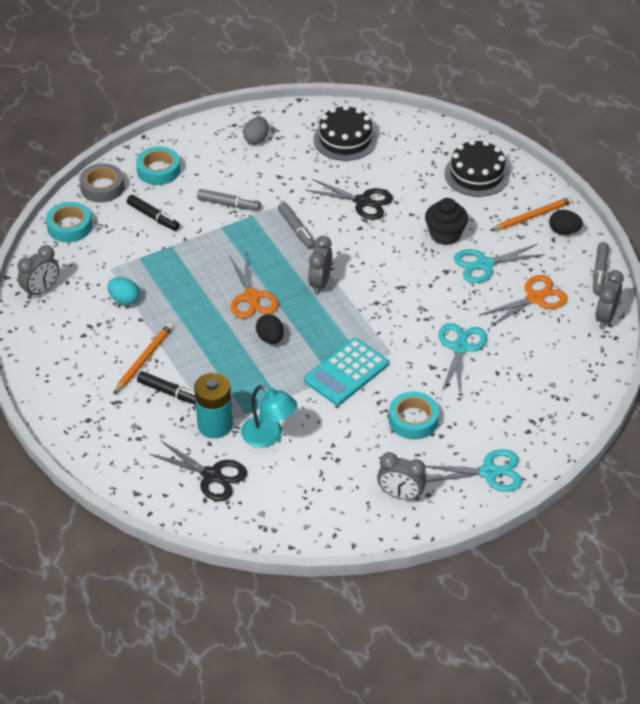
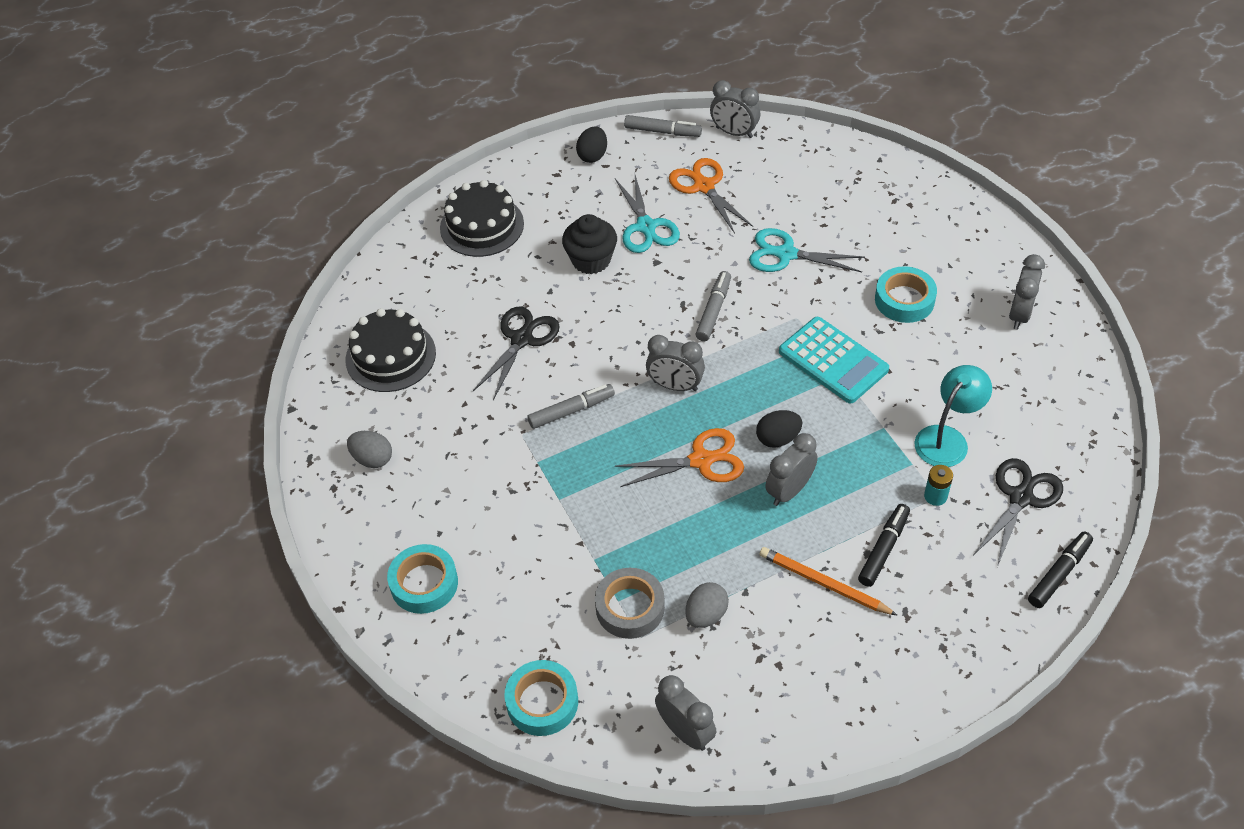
camera: 85 degrees left, 5 degrees up
(102, 187) = (454, 660): grey tape -> grey tape (630, 607)
(124, 300) = (706, 615): turquoise egg -> grey egg
(153, 217) = (530, 585): black marker -> black marker (1059, 573)
(215, 425) = (935, 496): turquoise battery -> turquoise battery, size x0.50
(223, 343) = (789, 491): none -> grey clock
(228, 204) = (511, 490): grey marker -> grey marker (713, 310)
(489, 472) = (974, 239): turquoise scissors -> none
(532, 216) = (564, 180): orange pencil -> none

